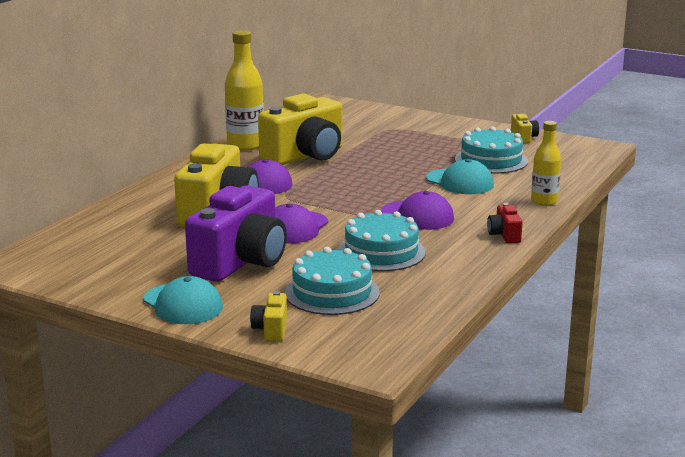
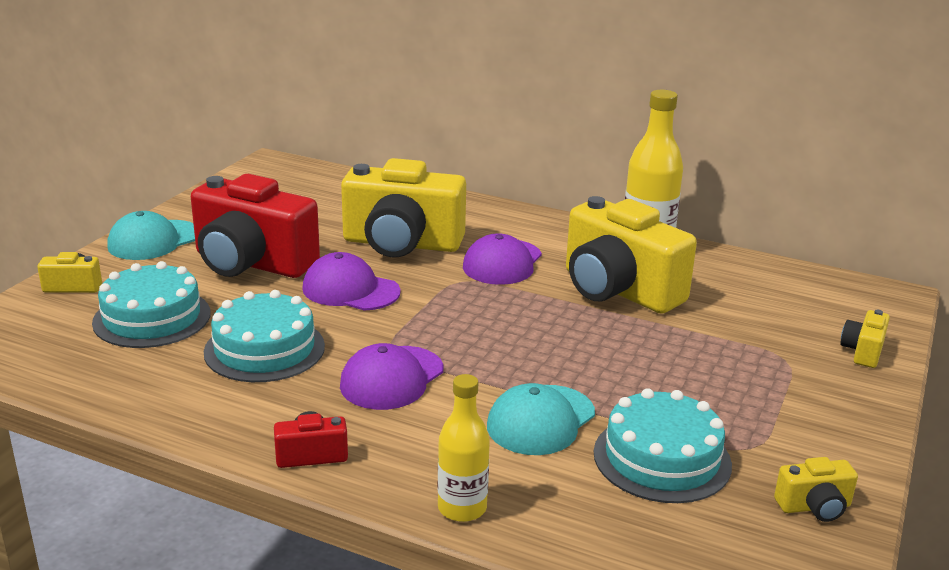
camera: 85 degrees right, 5 degrees up
(240, 262) = (252, 263): purple camera -> red camera
(384, 113) = (863, 352): none -> yellow camera

